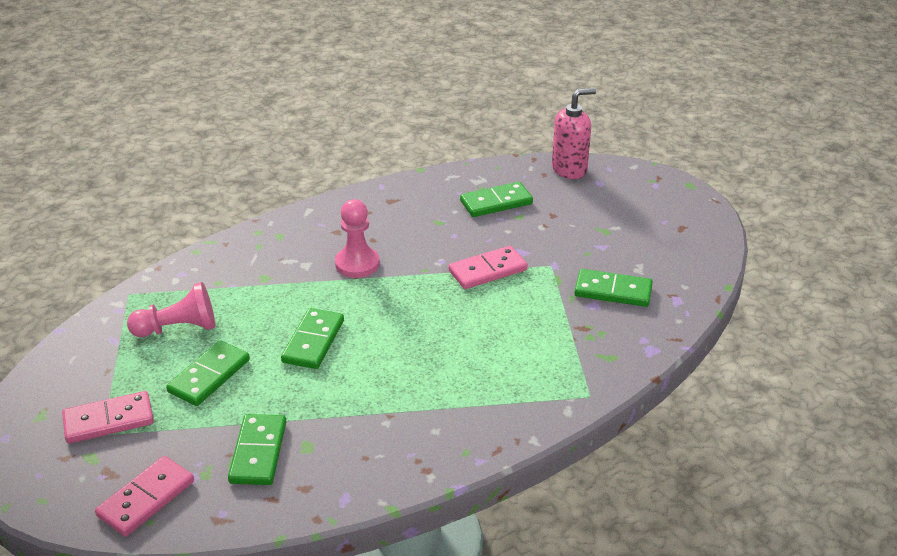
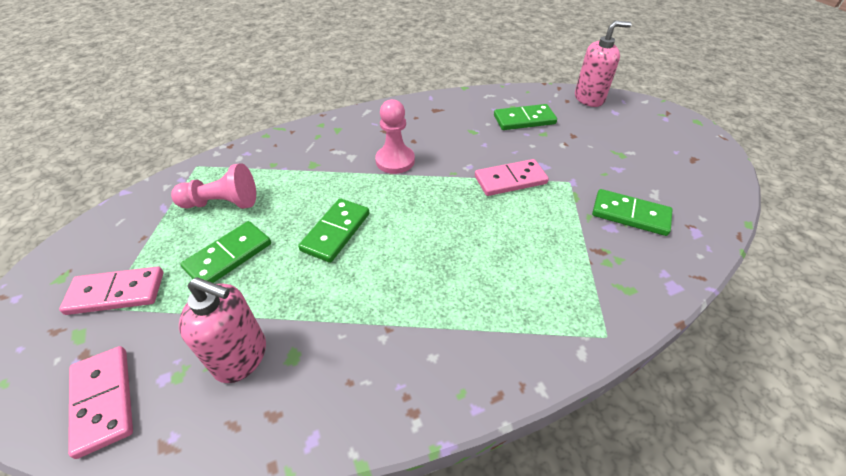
camera: 10 degrees right, 10 degrees up
(146, 498) = (103, 401): pink domino -> pink domino turned 75 degrees counterclockwise
(258, 452) = (241, 356): green domino -> pink soap dispenser

